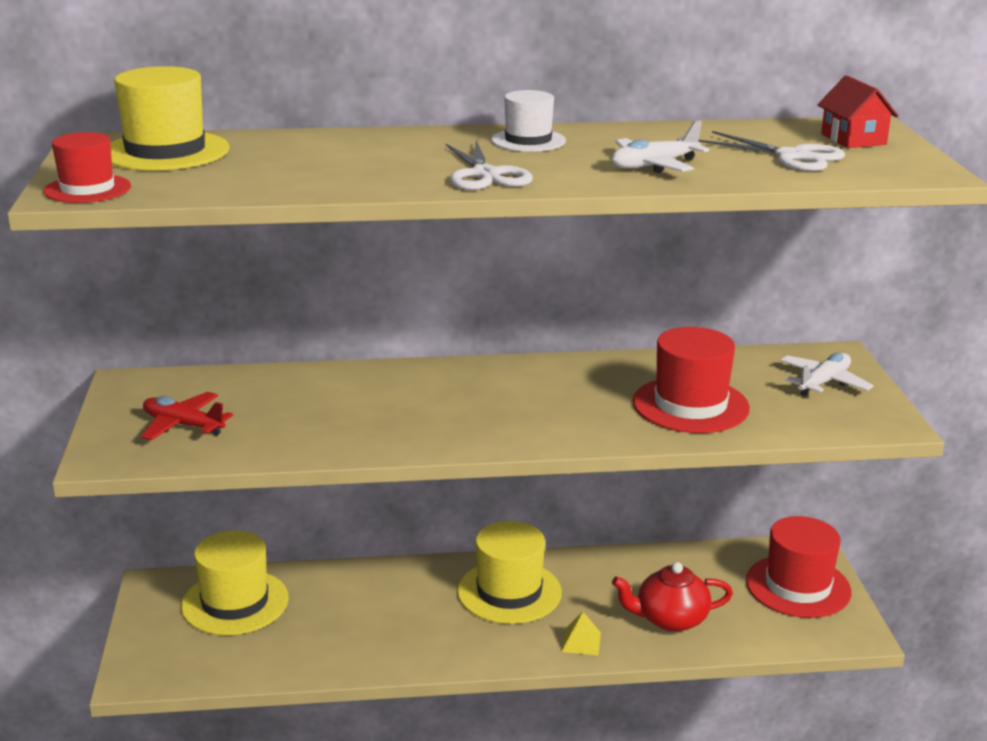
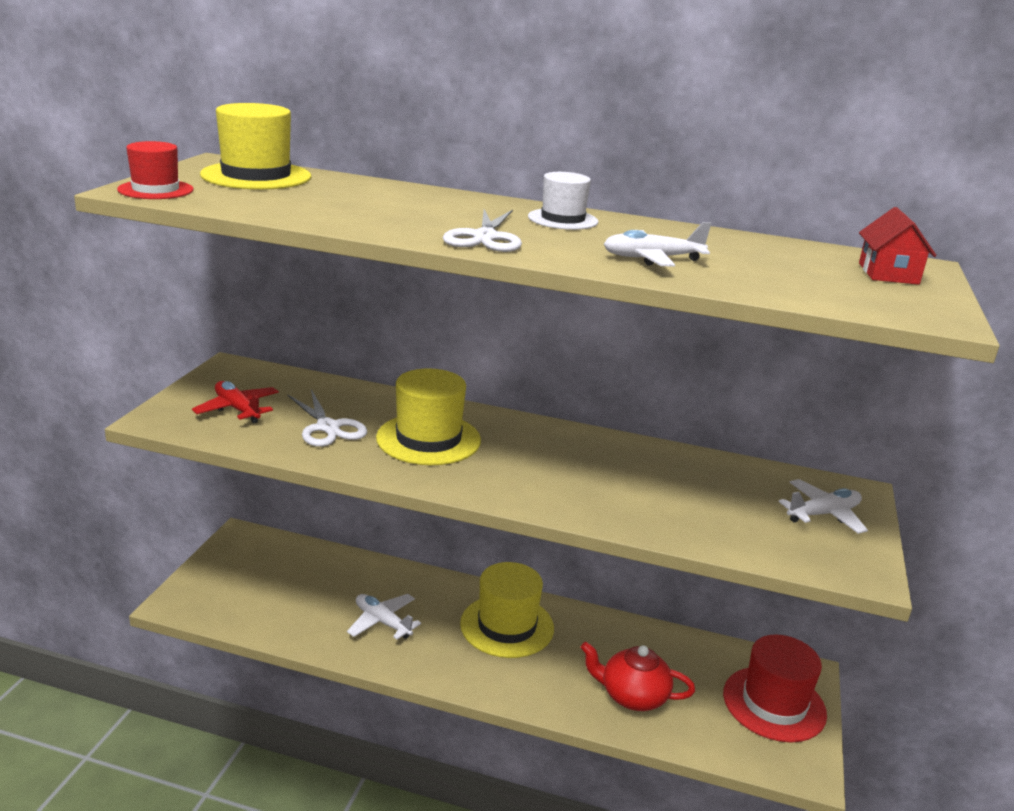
camera: 20 degrees right, 0 degrees up
(235, 602) = (288, 567): yellow hat -> yellow hat (428, 439)
(380, 626) = (382, 622): none -> white plane
(581, 642) = (539, 691): yellow pyramid -> none
(690, 405) = (673, 502): red hat -> none
(792, 157) = (803, 277): white scissors -> white scissors (328, 427)

